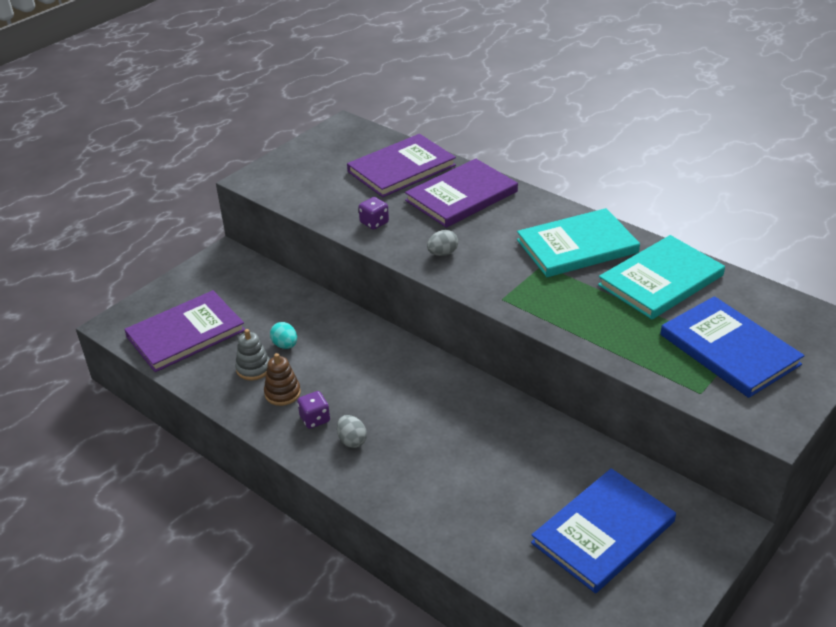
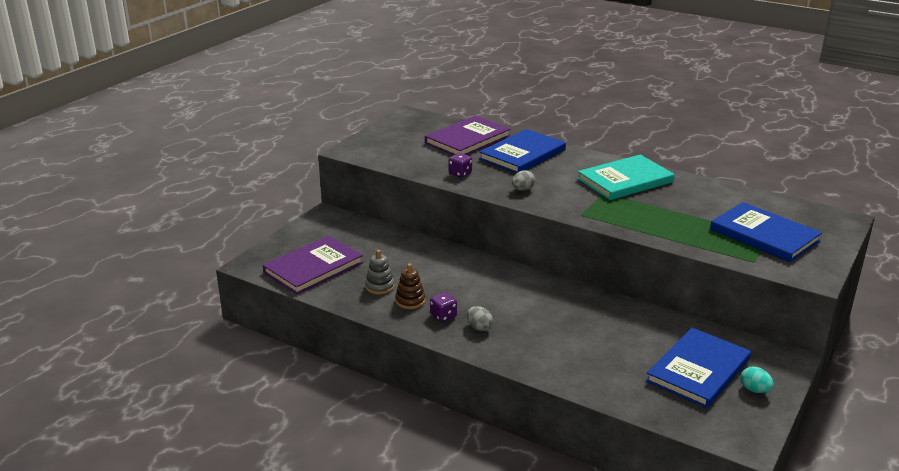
camera: 10 degrees left, 10 degrees down
(285, 345) = (400, 270): turquoise egg -> turquoise egg (754, 390)
(461, 196) = (522, 154): purple book -> blue book
(660, 280) = (697, 197): turquoise book -> none

